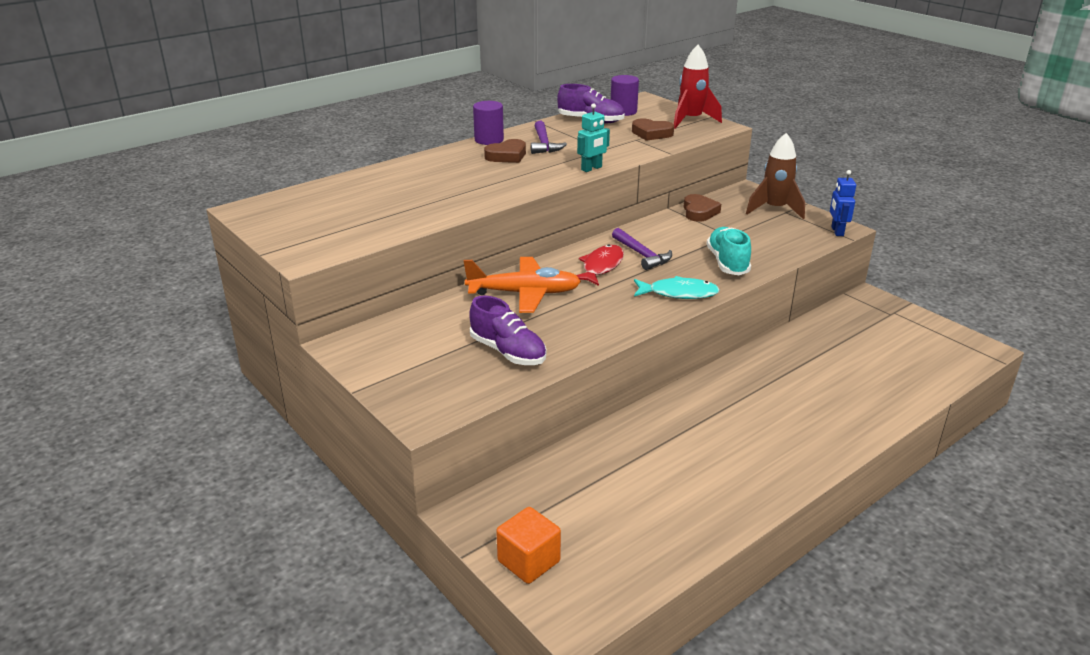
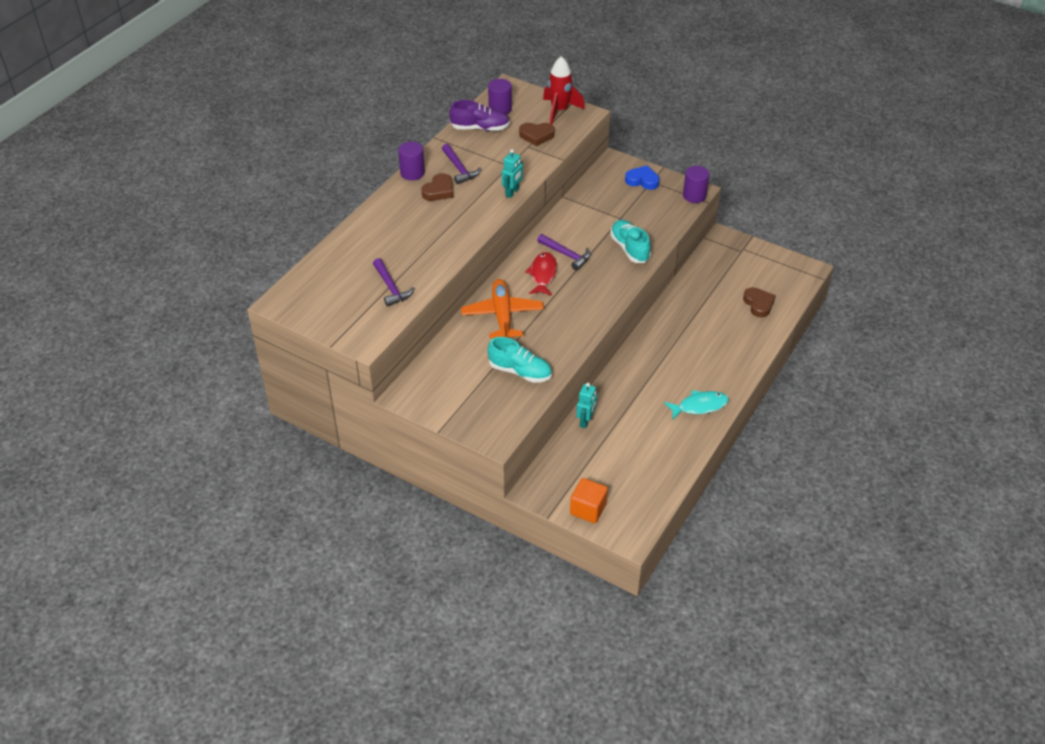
camera: 20 degrees left, 15 degrees up
(382, 218) = (391, 288): none -> purple hammer
(508, 352) = (520, 371): purple shoe -> turquoise shoe
(524, 293) = (502, 315): orange plane -> orange plane turned 75 degrees counterclockwise
(588, 449) = (586, 421): none -> turquoise robot
(678, 293) = (608, 288): turquoise fish -> turquoise fish (699, 406)
(699, 212) = (588, 196): brown heart -> brown heart (758, 304)
(774, 209) = (642, 180): brown rocket -> blue heart
(837, 231) = (694, 195): blue robot -> purple cylinder

